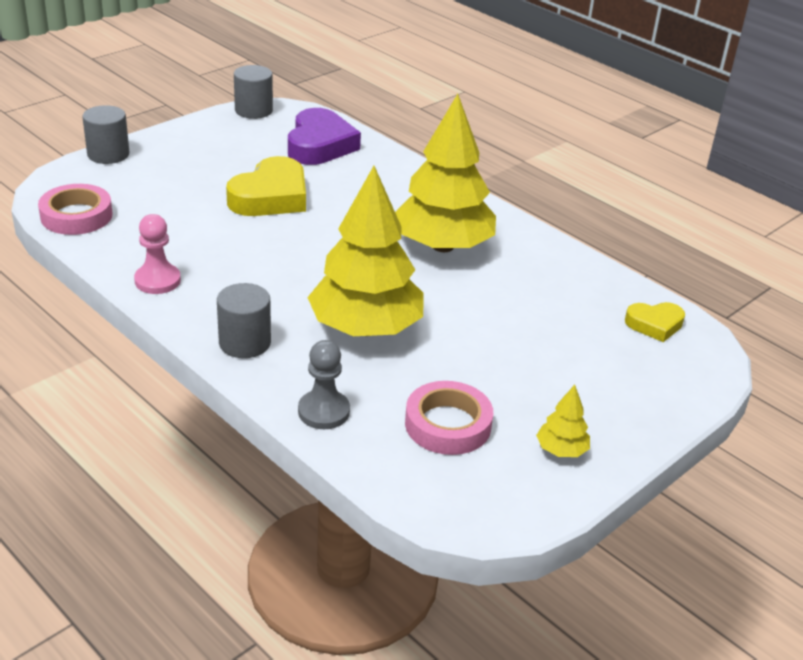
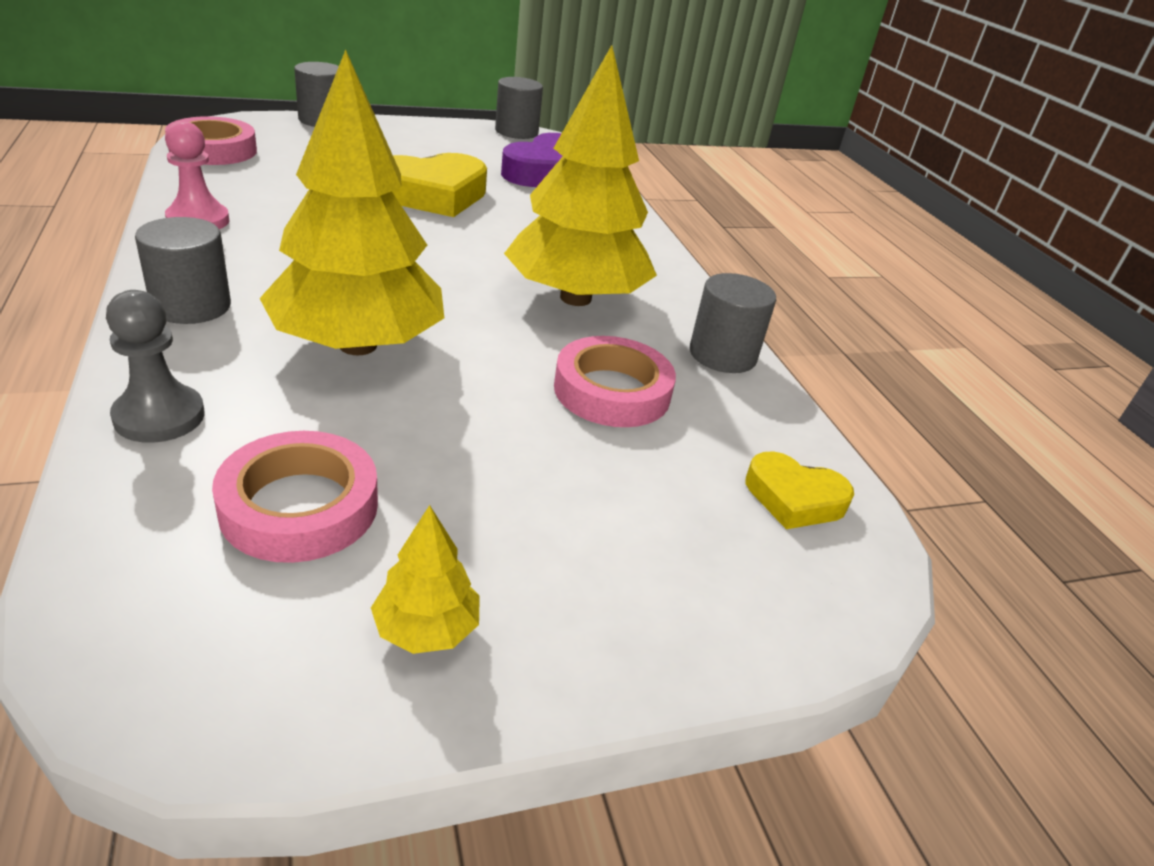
camera: 25 degrees right, 0 degrees up
(521, 300) = (612, 391): none -> pink tape
(554, 253) = (722, 355): none -> grey cylinder

